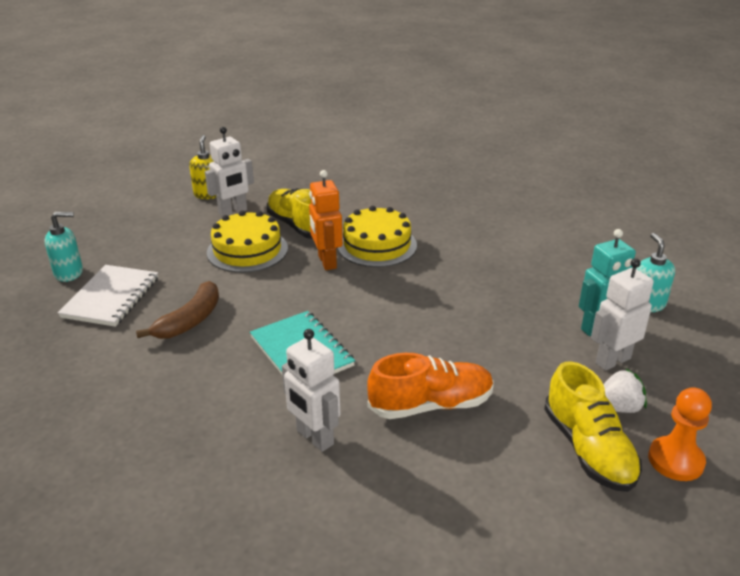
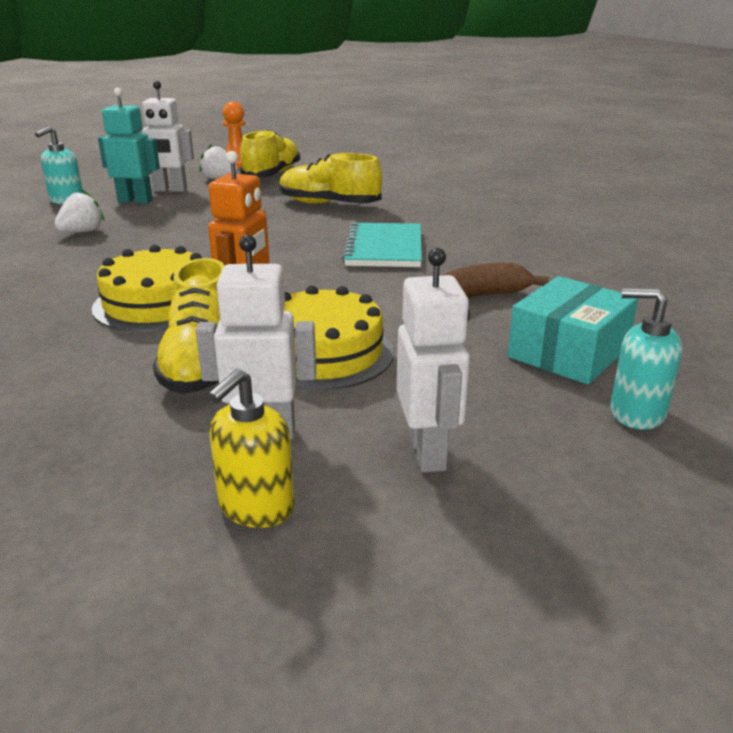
camera: 145 degrees left, 5 degrees down
(111, 297) = (568, 352): white notebook -> turquoise box
(314, 438) = (431, 212): white robot -> white robot (428, 452)
(431, 405) = (329, 204): orange shoe -> yellow shoe
(543, 277) = (82, 232): none -> white strawberry

